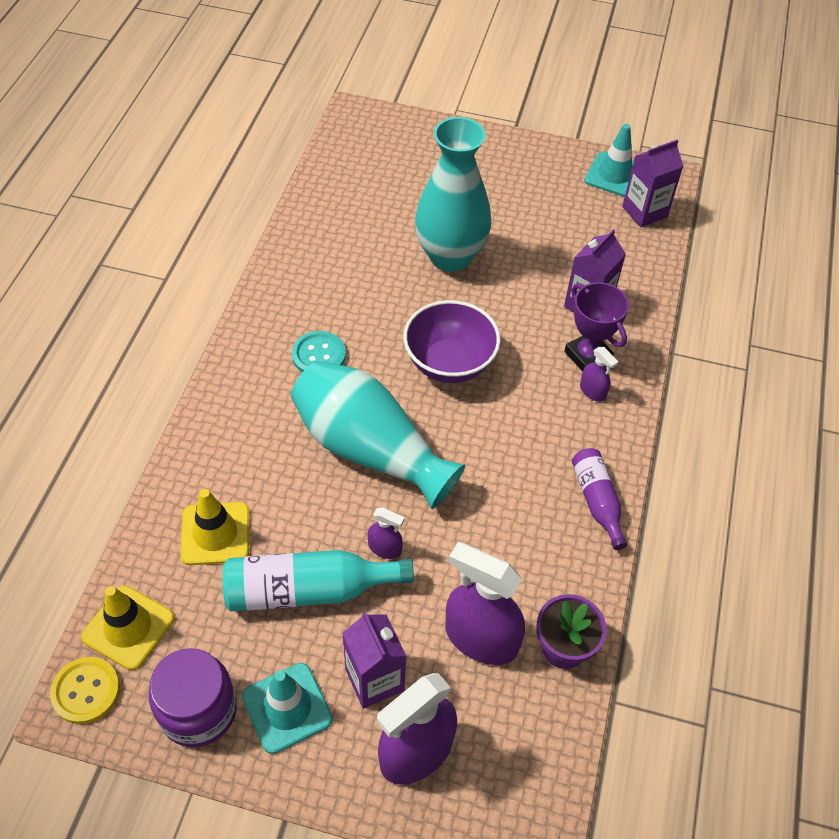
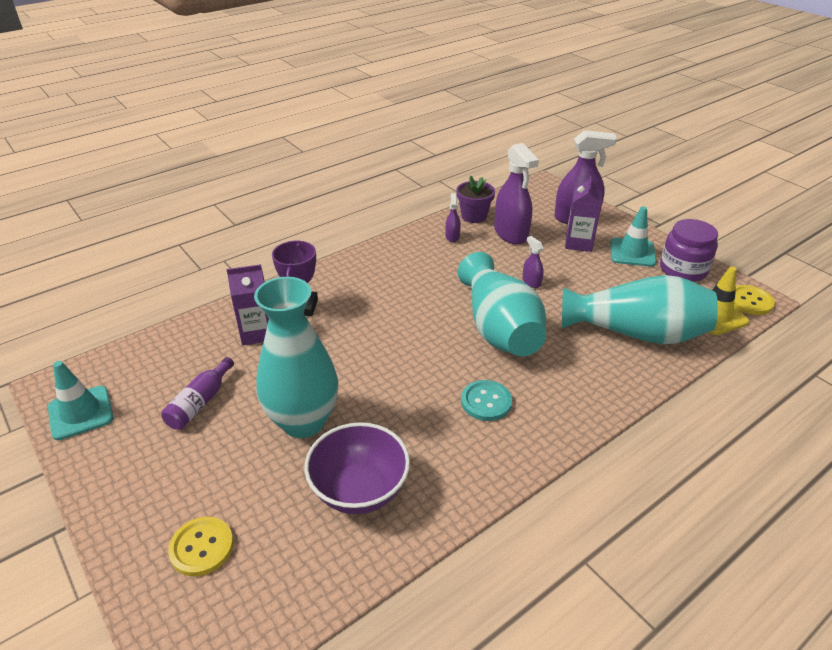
camera: 140 degrees left, 15 degrees down
(215, 534) = (636, 333): yellow traffic cone -> turquoise vase
(308, 590) = (591, 285): turquoise bottle -> none
(419, 157) = (202, 547): none -> yellow button
(449, 363) = (395, 347): purple bowl -> purple bowl (359, 490)
(592, 391) = (325, 289): purple spray bottle -> purple spray bottle (452, 236)
(597, 501) = (391, 249): purple bottle -> purple bottle (200, 402)
(644, 212) = (116, 370): purple carton -> none

